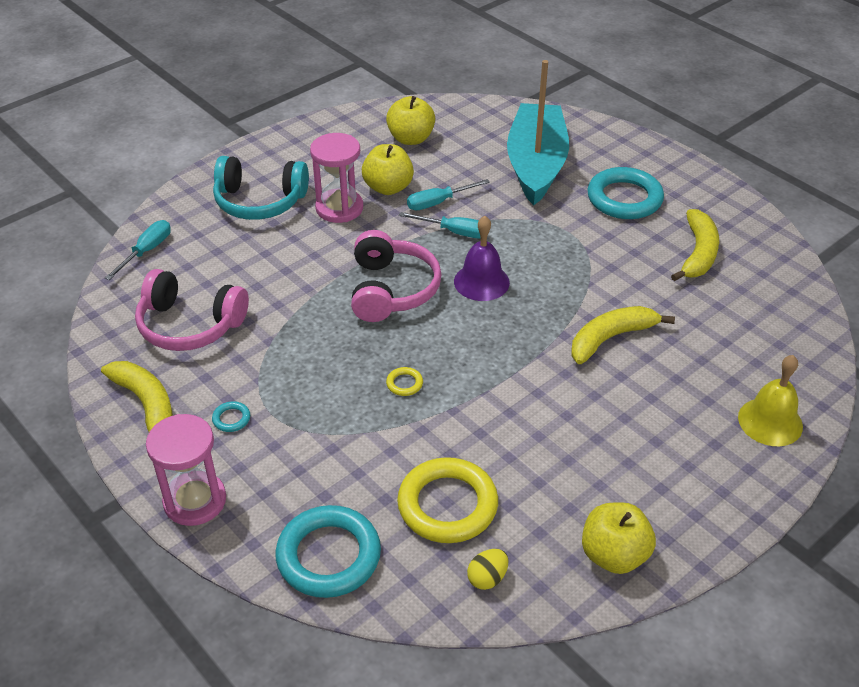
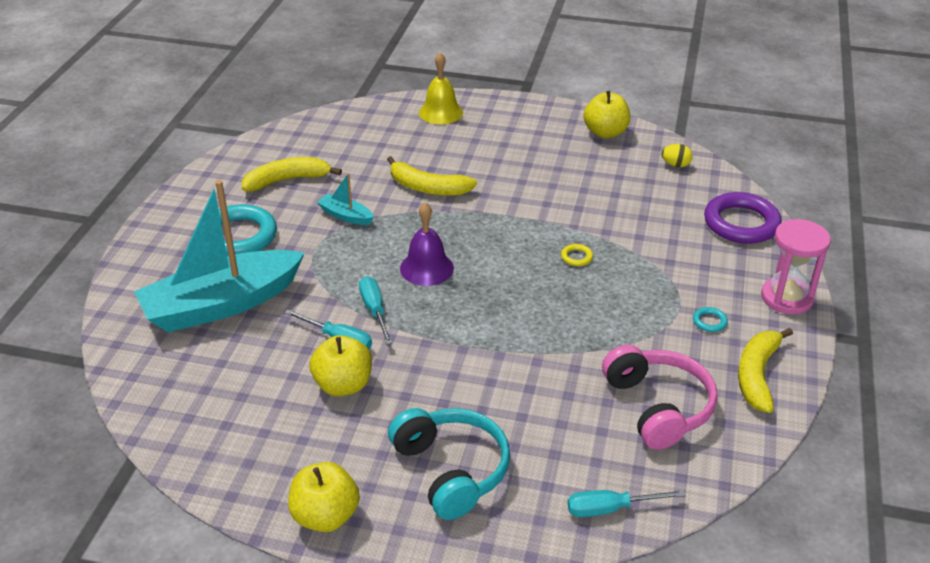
camera: 125 degrees left, 5 degrees down
(328, 556) = (741, 223): turquoise ring -> purple ring
(339, 208) = (407, 402): pink hourglass -> none
(391, 290) = (487, 311): pink headphones -> none
(411, 139) = (238, 413): yellow apple -> yellow apple (325, 516)
(447, 505) = (648, 197): yellow ring -> none
(605, 267) = (346, 216): none -> turquoise boat

